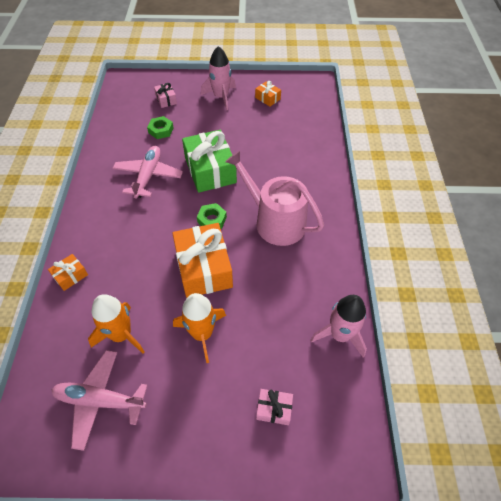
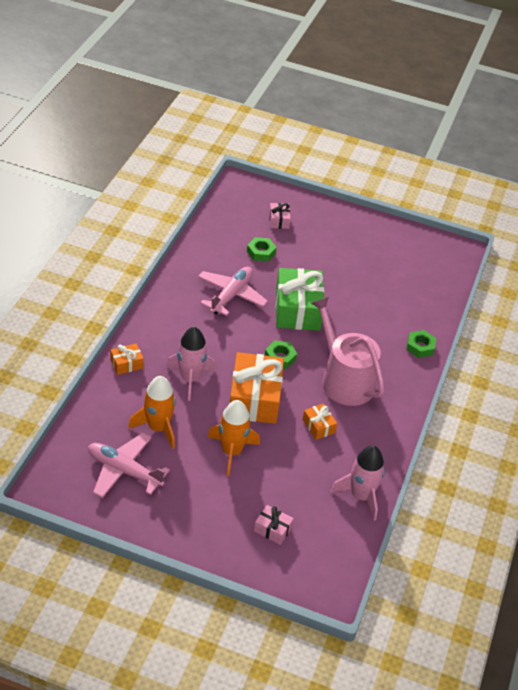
camera: 15 degrees right, 10 degrees down
(221, 97) = (341, 235): pink rocket -> pink rocket (190, 379)
(267, 98) = (394, 252): orange gift -> orange gift (318, 426)
(324, 170) = (420, 347): none -> green nut

